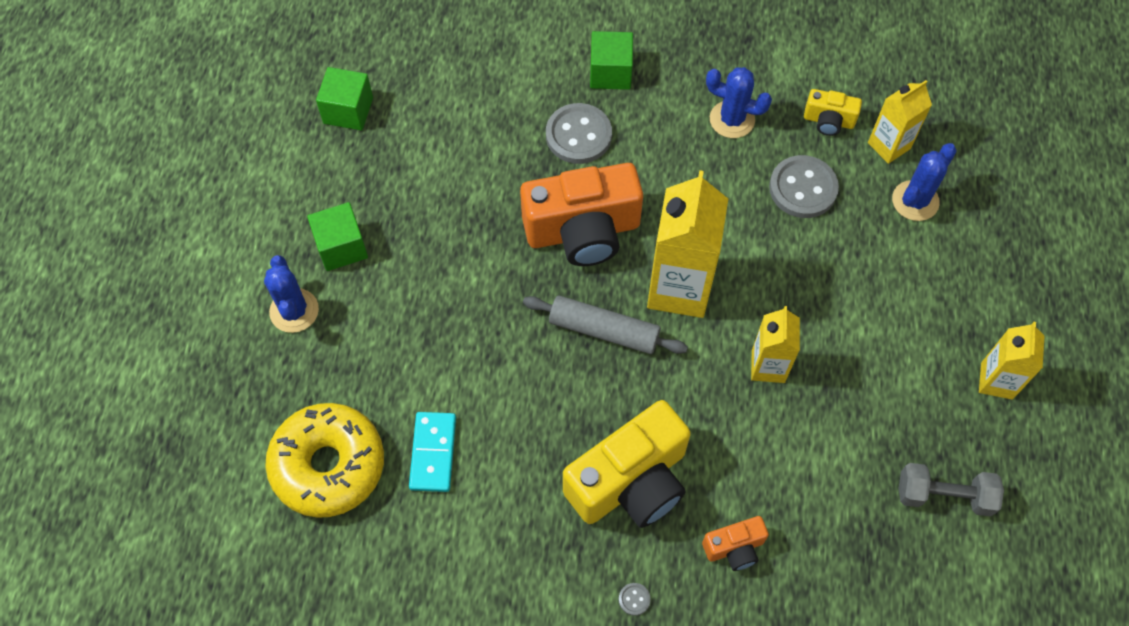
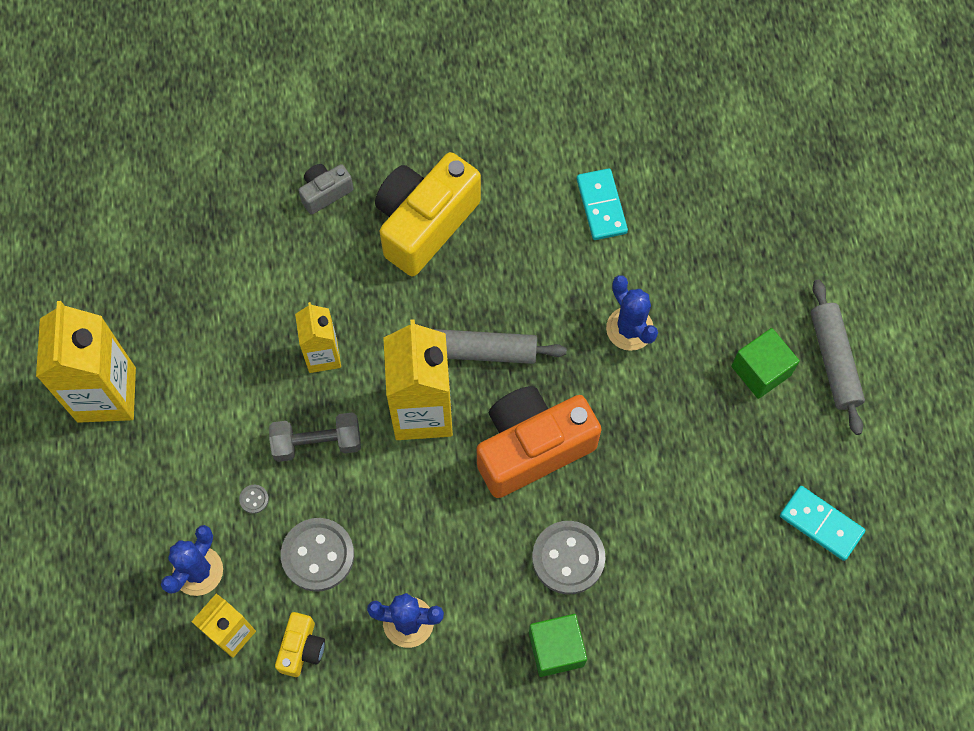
camera: 165 degrees right, 5 degrees up
(268, 239) = (834, 360): none -> grey rolling pin
(294, 311) = (776, 298): blue cactus -> blue cactus (629, 329)
(328, 465) = (686, 174): yellow donut -> none
(348, 110) = (821, 524): green cube -> turquoise domino
(634, 599) = (399, 135): grey button -> grey button (254, 499)
(734, 548) = (325, 193): orange camera -> grey camera
(828, 121) = (302, 648): yellow camera -> yellow camera turned 105 degrees clockwise
(944, 495) = (150, 278): grey dumbbell -> grey dumbbell (317, 443)
(996, 381) = (106, 394): yellow carton -> yellow carton, size x1.73

